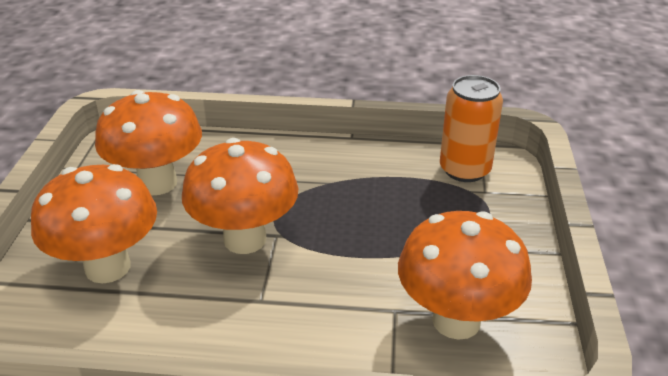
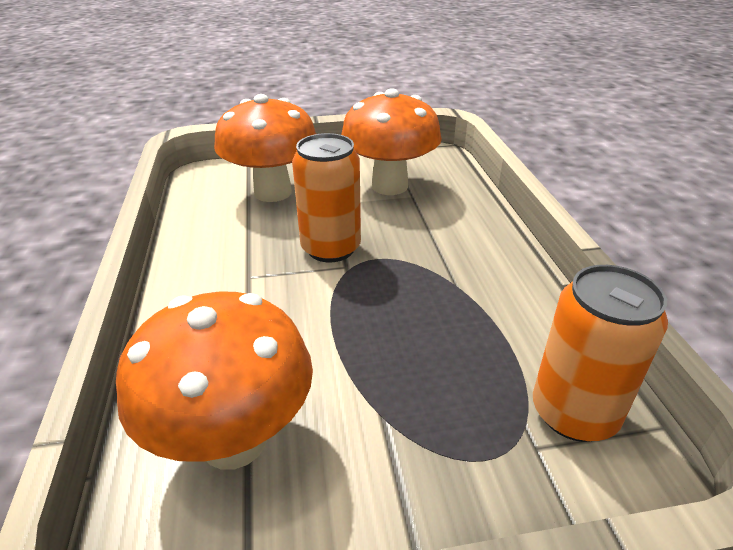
camera: 75 degrees right, 0 degrees up
(245, 239) = (331, 248): orange mushroom -> orange can

